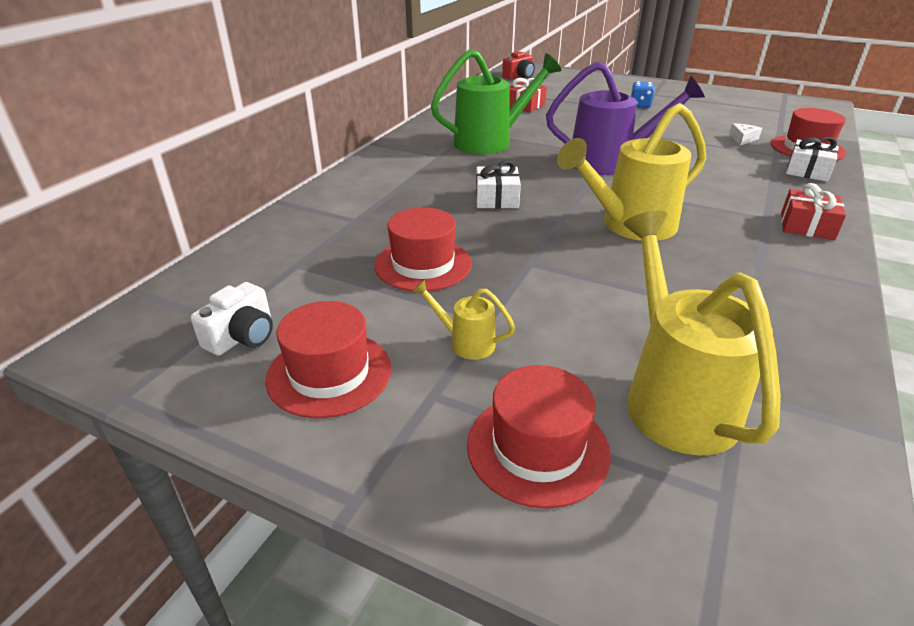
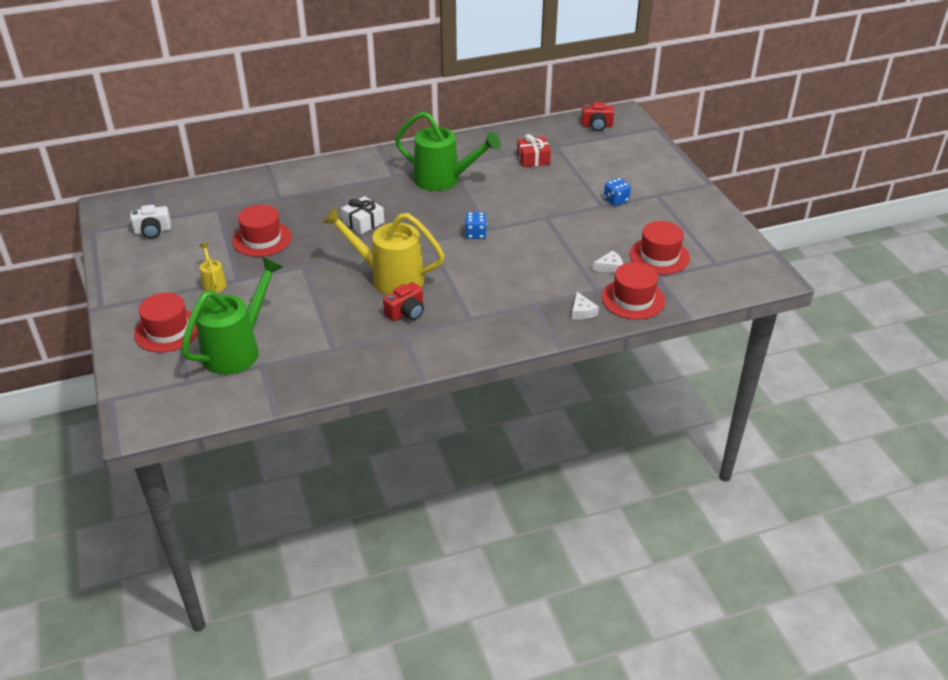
camera: 45 degrees right, 5 degrees up
(329, 373) = (155, 263): red hat -> red hat (659, 256)
(609, 162) = (475, 234): purple watering can -> blue dice
(674, 397) = (237, 349): yellow watering can -> green watering can
(715, 243) = (406, 312): none -> red camera
(807, 171) = (582, 311): white gift -> white cheese
(807, 226) = (477, 336): red gift -> none

